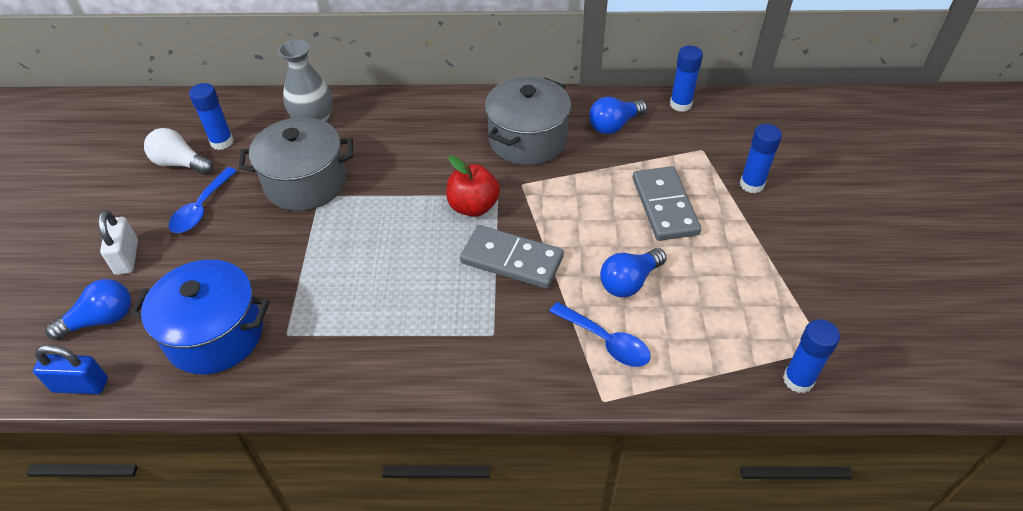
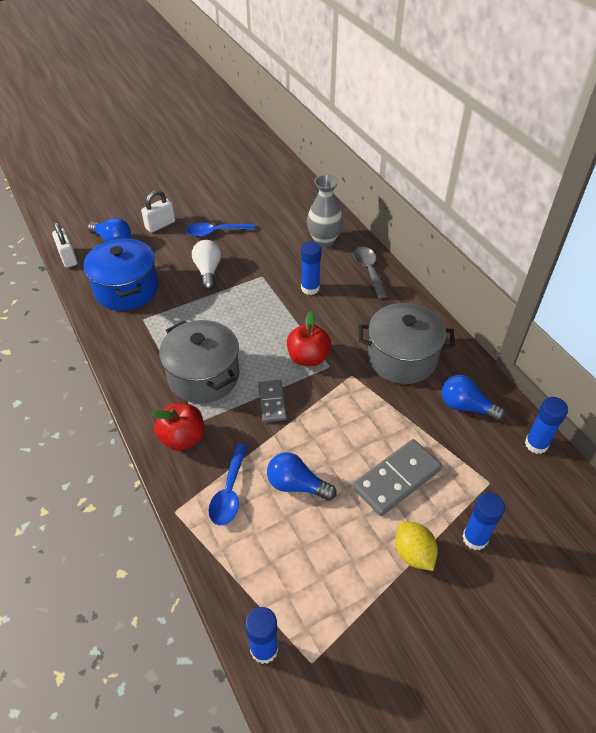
camera: 60 degrees right, 0 degrees up
(80, 385) = (68, 257): blue padlock -> white padlock
(180, 163) = (244, 204): white light bulb -> white light bulb (208, 271)
(222, 142) = (275, 210): blue glue stick -> blue glue stick (310, 288)
(305, 183) = (268, 264): grey pot -> grey pot (203, 376)
(392, 111) = (369, 270): none -> grey spoon
(507, 358) = (183, 438): none -> red apple
(511, 260) = (272, 402): grey domino -> grey domino, size x0.61
(747, 230) = (413, 553): none -> yellow lemon

